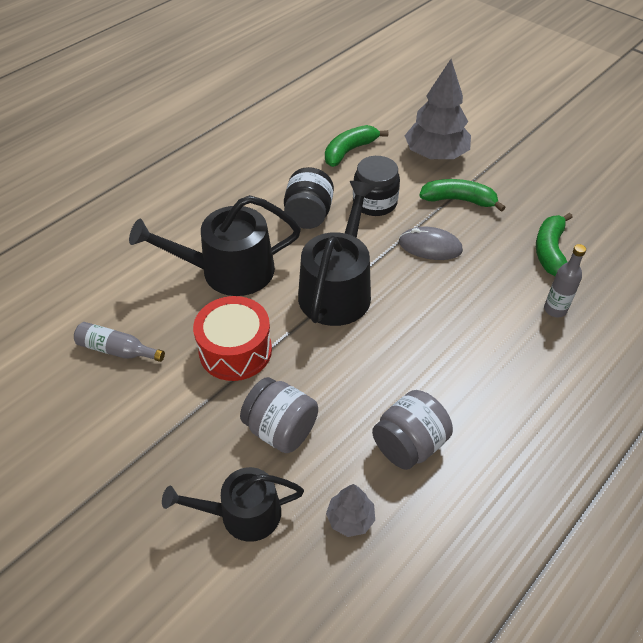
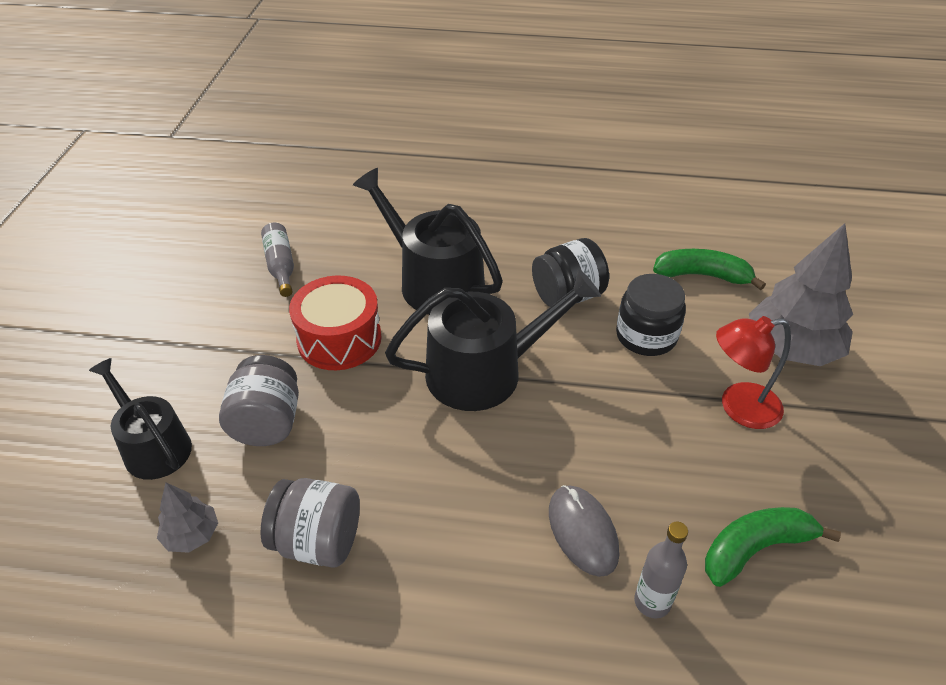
camera: 55 degrees right, 5 degrees down
(430, 246) = (629, 418): grey mouse -> grey mouse (582, 532)
(458, 200) = (738, 407): green banana -> red lamp

